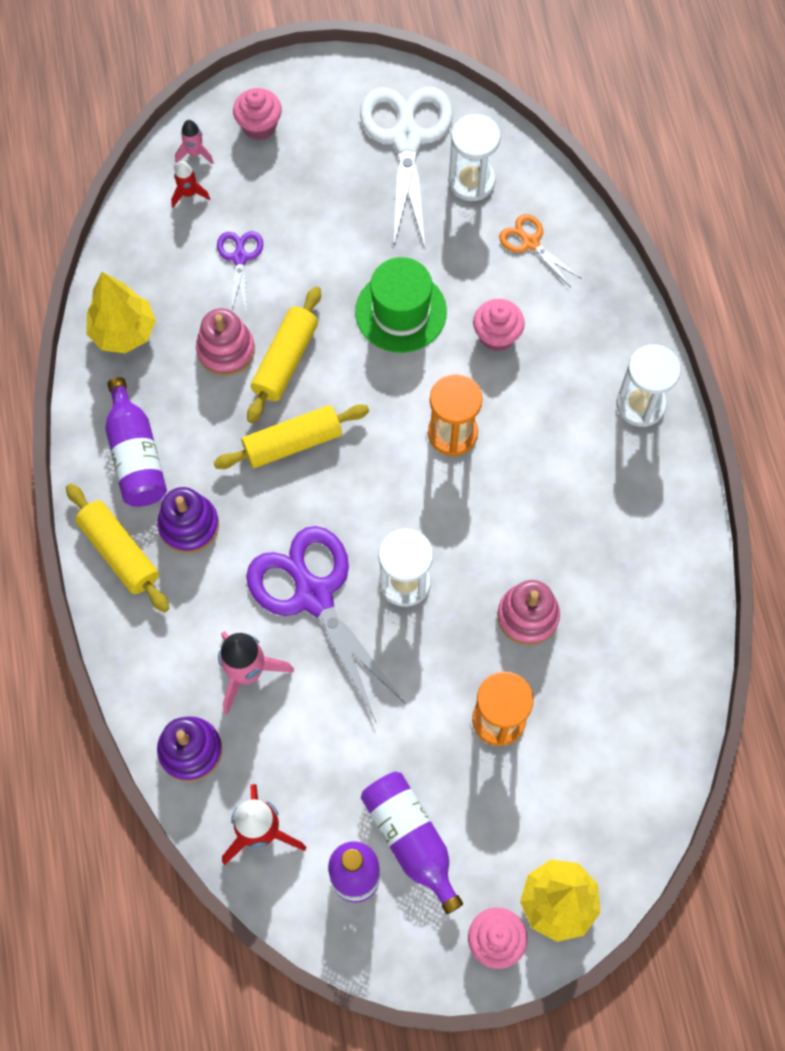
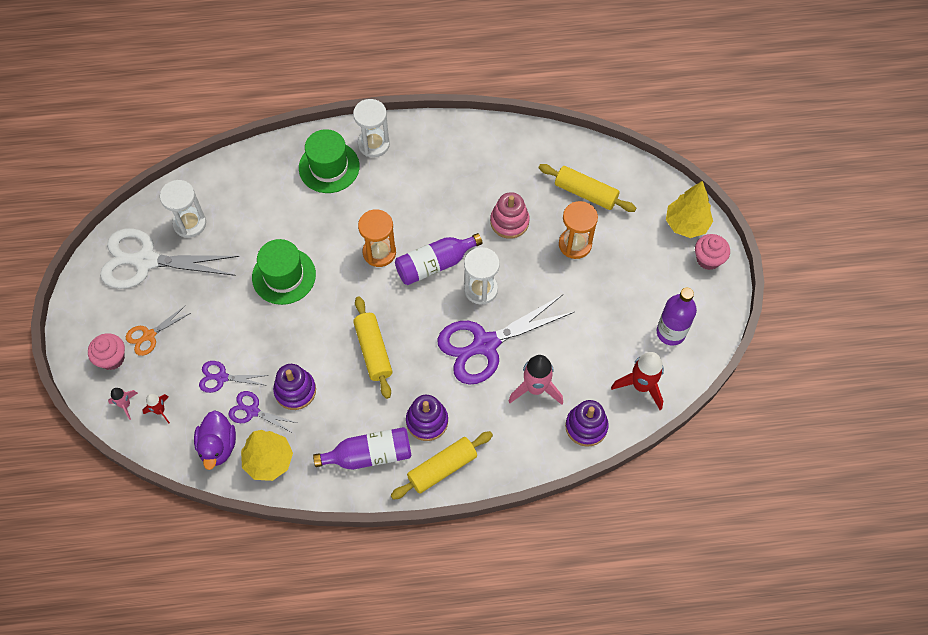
camera: 85 degrees left, 5 degrees down
(142, 269) = (218, 446): none -> purple duck
(193, 302) = (252, 411): none -> purple scissors
(226, 350) = (295, 391): pink stacking toy -> purple stacking toy
(285, 360) = (309, 352): yellow rolling pin -> yellow rolling pin (585, 193)
(411, 839) = (647, 299): purple bottle -> purple bottle (435, 264)
(496, 336) = (312, 220): pink cupcake -> none
(530, 242) = (245, 193): orange scissors -> orange scissors (149, 335)
(590, 347) = (329, 167): none -> green hat

